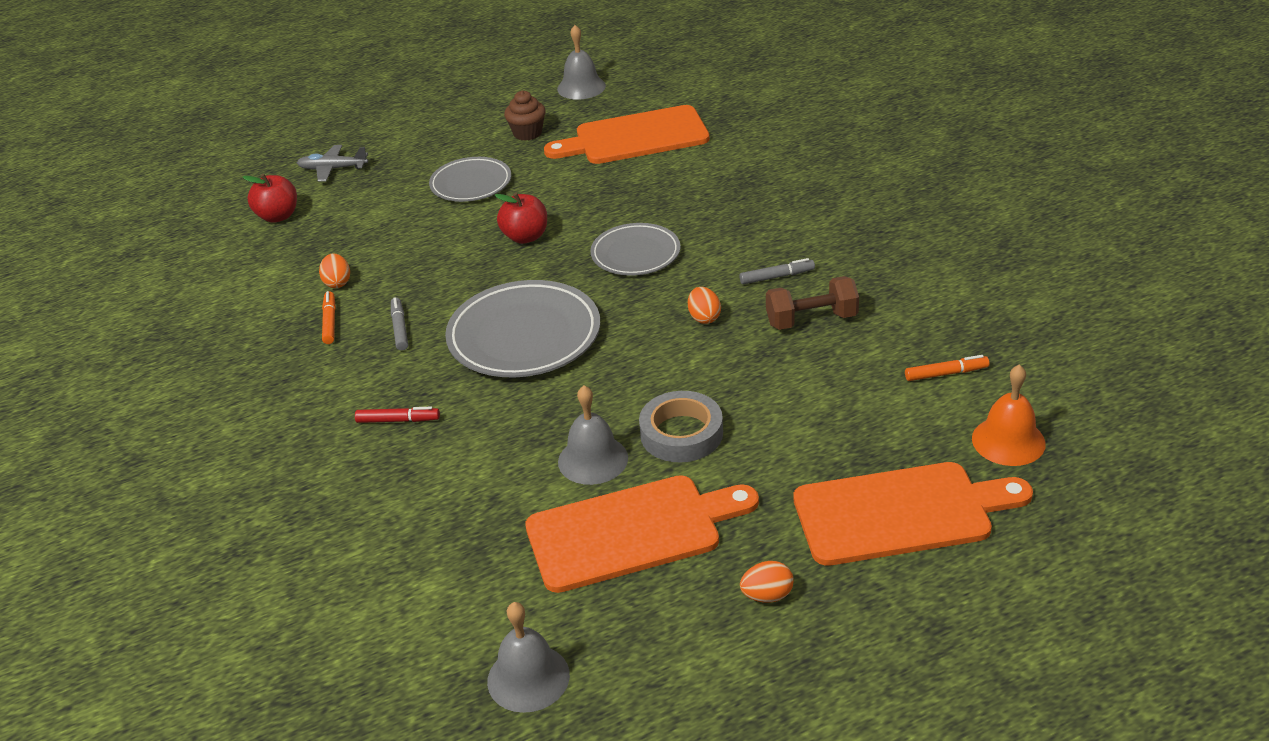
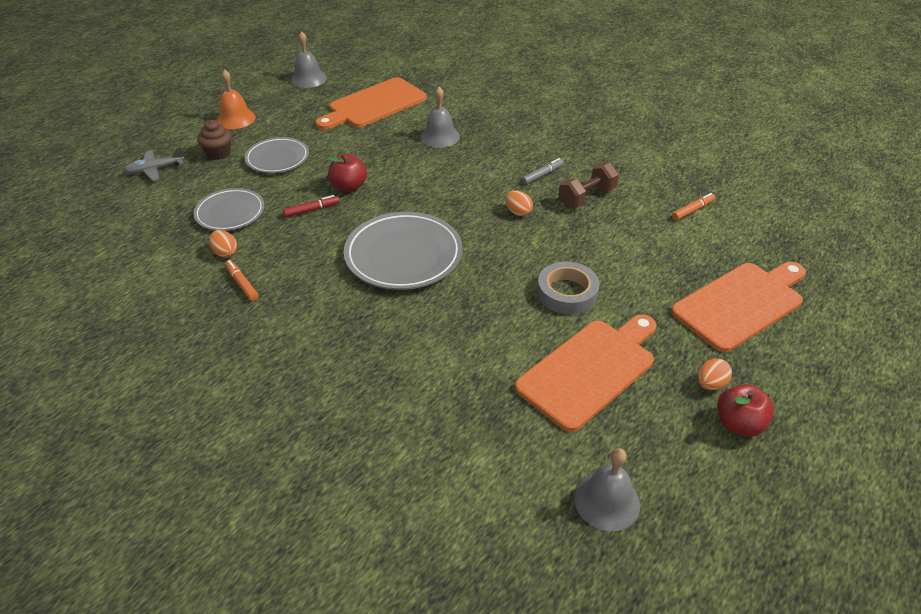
camera: 30 degrees left, 5 degrees up
(278, 216) = (134, 214): red apple -> red apple (738, 424)
(398, 420) = (356, 342): red marker -> red marker (312, 210)
(400, 328) = (303, 274): grey marker -> none
(527, 133) = (293, 116): brown cupcake -> brown cupcake (218, 153)
(593, 459) = (522, 328): grey bell -> grey bell (440, 136)
(635, 254) = (437, 181): grey plate -> grey plate (230, 213)
(1008, 441) = (761, 241): orange bell -> orange bell (236, 119)

